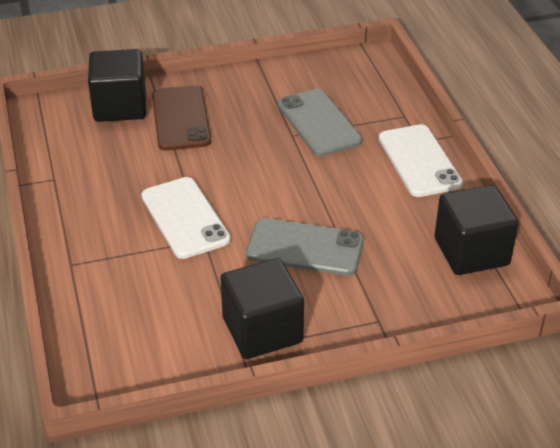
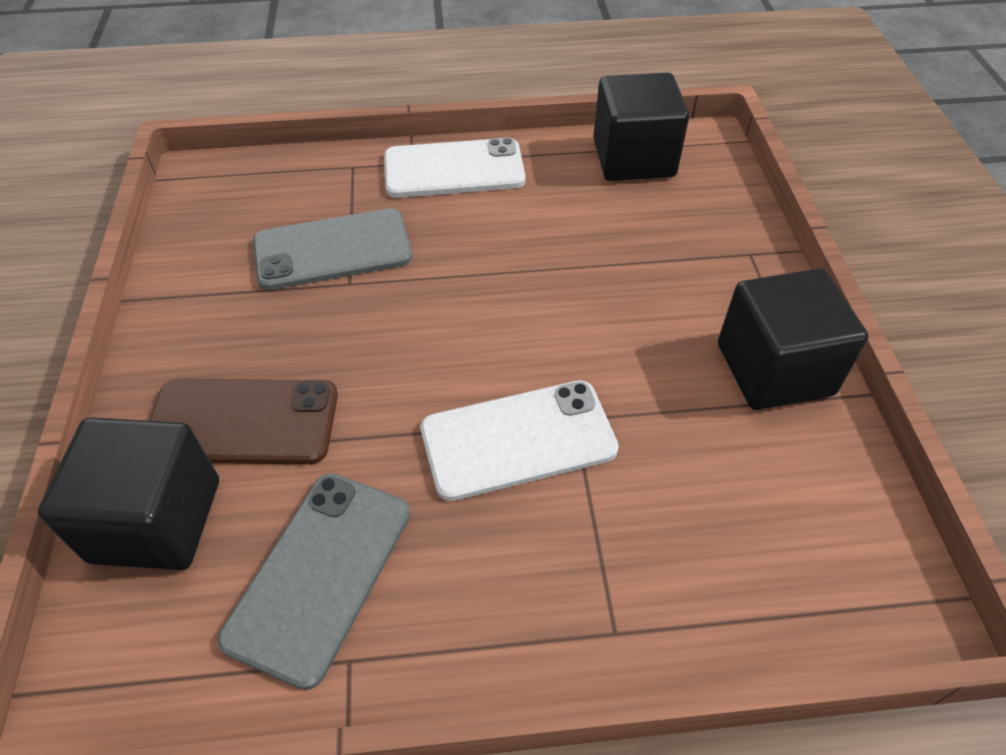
camera: 80 degrees left, 10 degrees up
(305, 247) = (609, 302): grey phone -> grey phone (320, 574)

